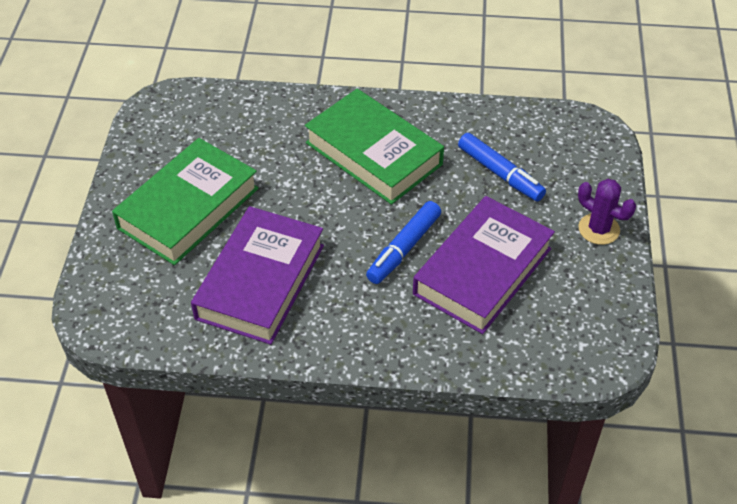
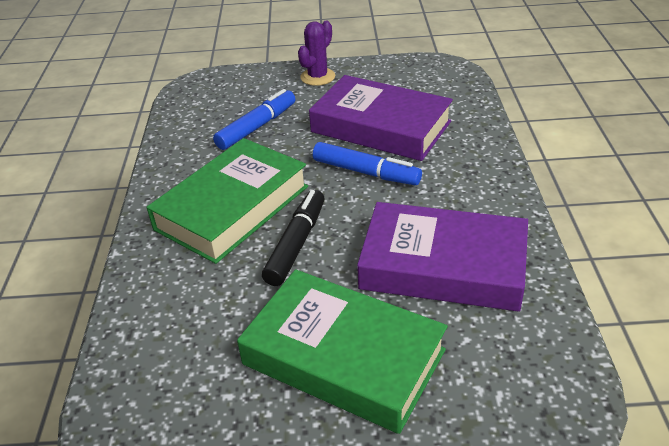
camera: 95 degrees left, 10 degrees down
(315, 191) = (296, 244): none -> black marker

